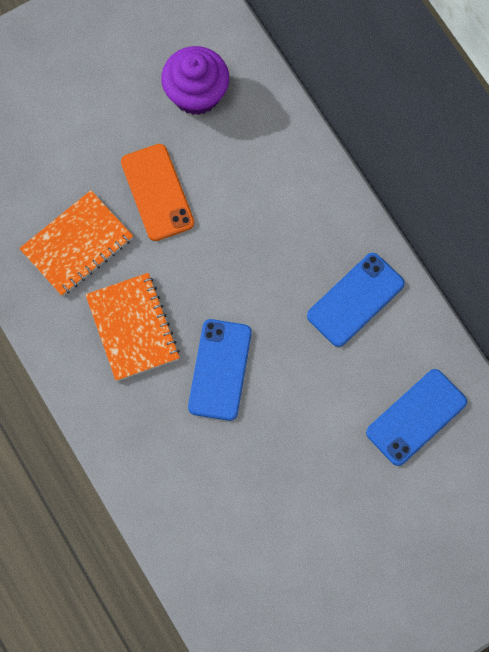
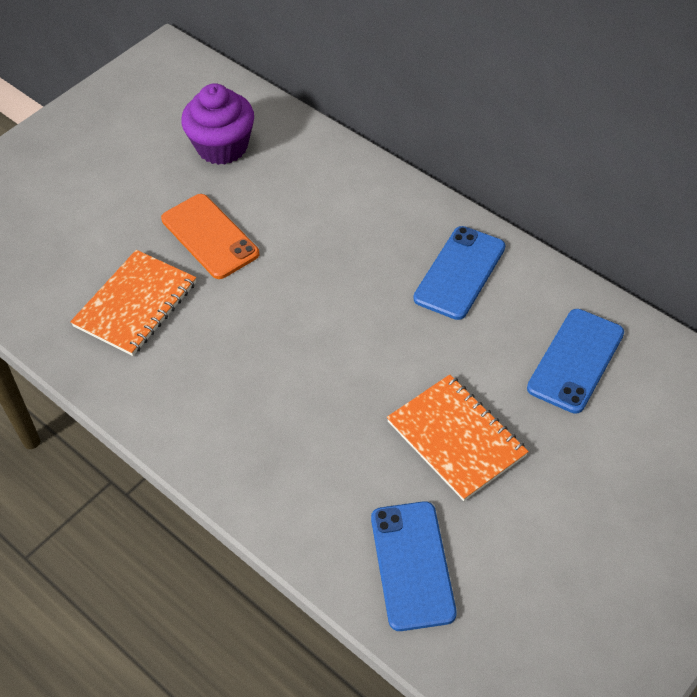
camera: 15 degrees left, 20 degrees down
(132, 328) = (223, 364): orange notebook -> orange notebook (456, 439)
(220, 370) = (338, 377): blue phone -> blue phone (412, 565)

